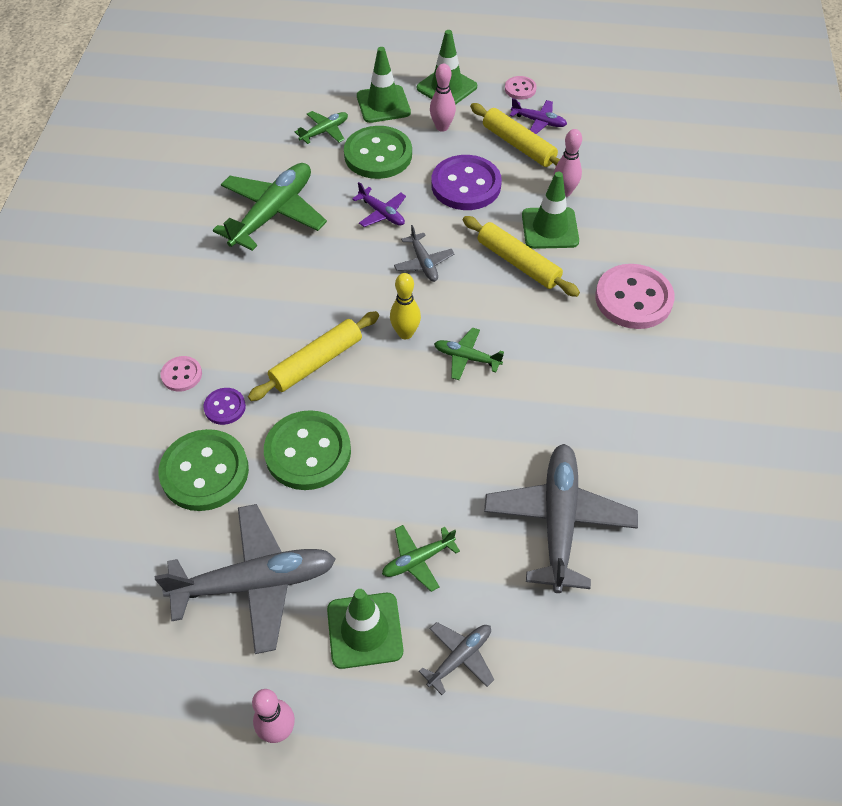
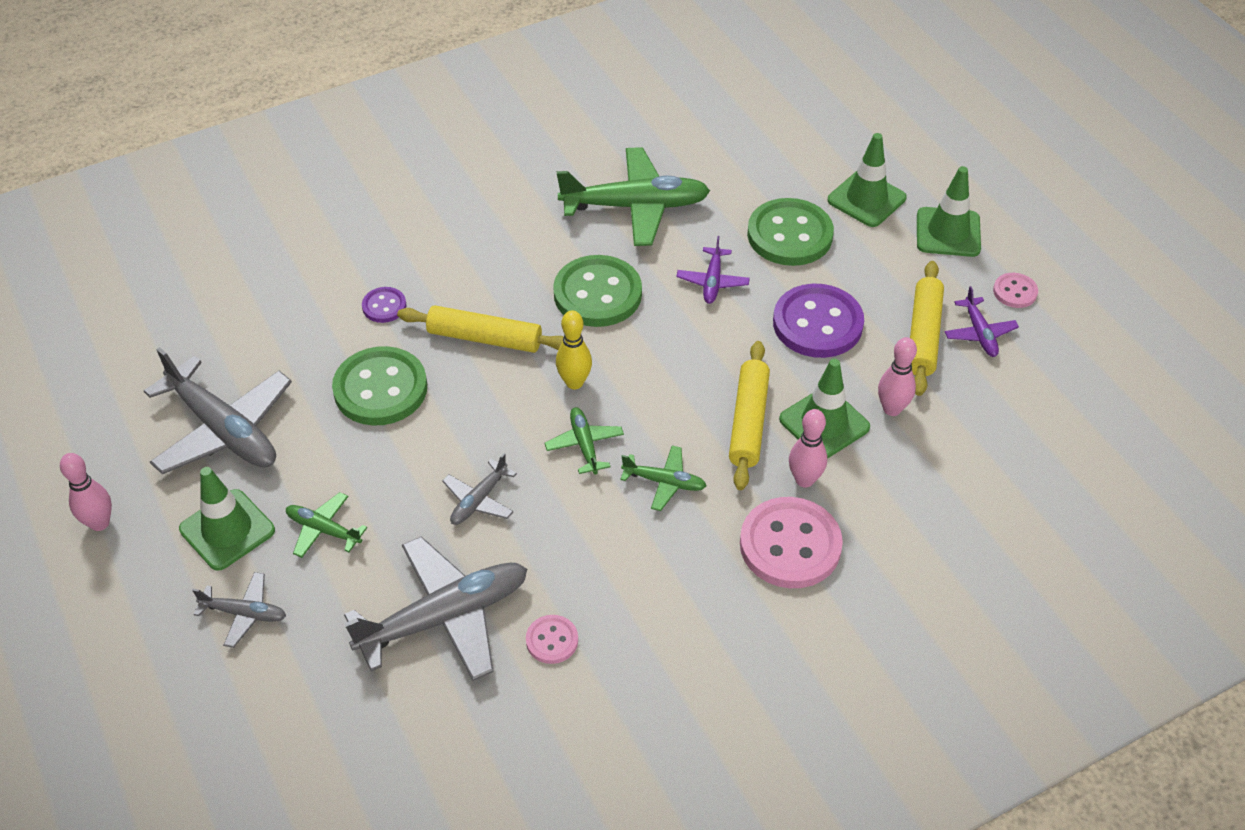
camera: 55 degrees right, 5 degrees down
(181, 375) = (395, 258): pink button -> pink button (552, 640)
(205, 472) = (308, 333): green button -> green button (597, 294)
(325, 131) = (780, 179): green plane -> green plane (664, 482)
(423, 263) = (677, 348): grey plane -> grey plane (479, 500)
(442, 127) = (883, 261): pink bowling pin -> pink bowling pin (804, 480)

